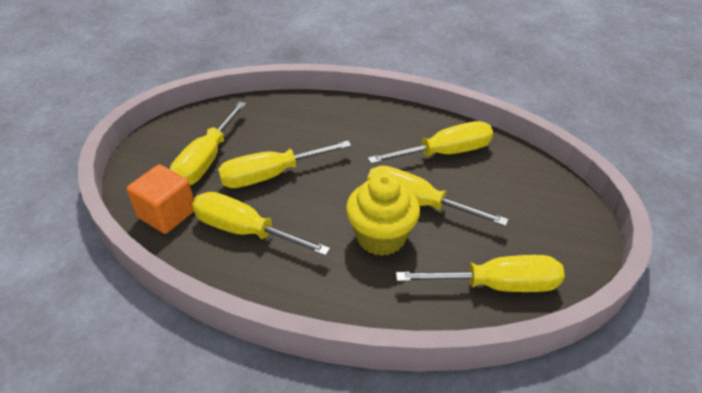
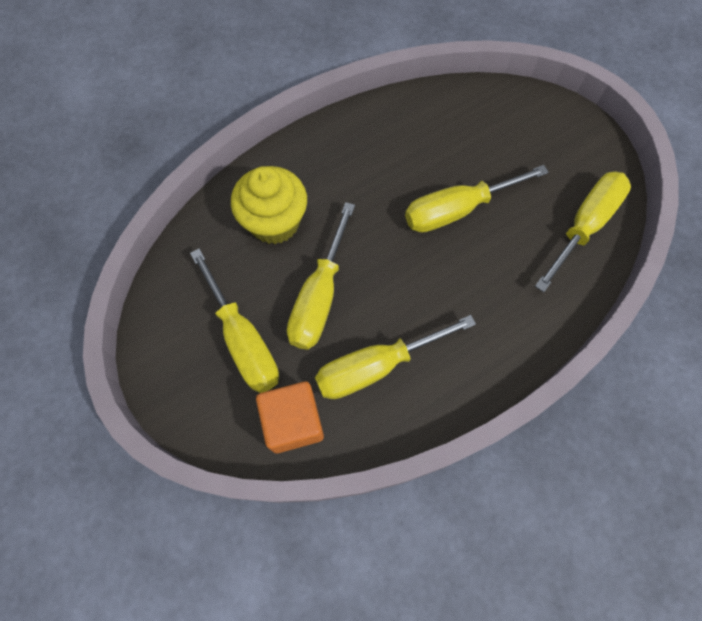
camera: 50 degrees left, 25 degrees up
(381, 237) = (473, 265): yellow cupcake -> yellow cupcake (274, 222)
(444, 153) = (416, 141): yellow screwdriver -> none

